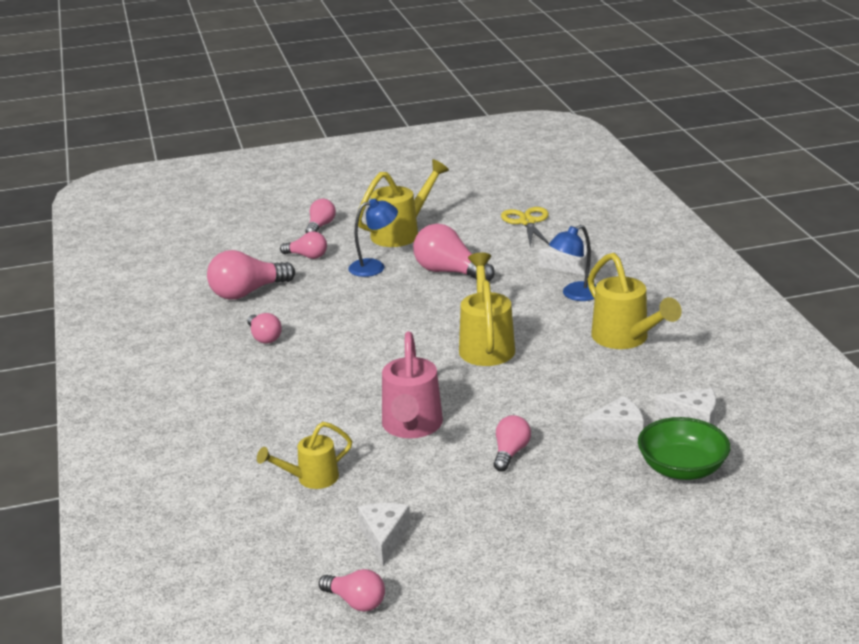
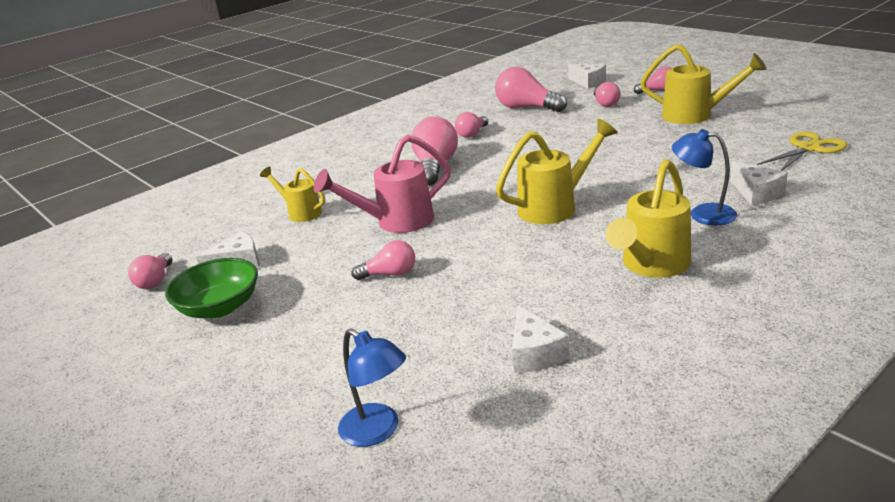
camera: 65 degrees right, 0 degrees up
(374, 267) = (624, 127): blue lamp -> blue lamp (378, 431)
(449, 272) = (659, 152): pink light bulb -> pink light bulb (435, 167)
(617, 430) = (471, 315): white cheese -> white cheese (588, 82)
(682, 468) = (430, 375): green bowl -> green bowl (220, 307)

